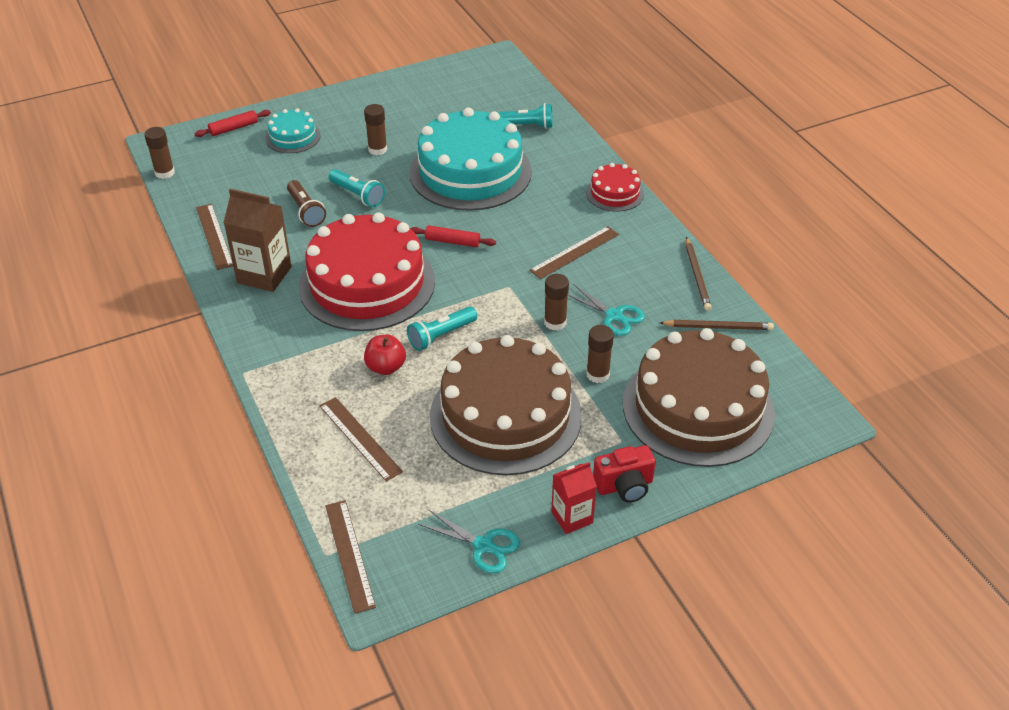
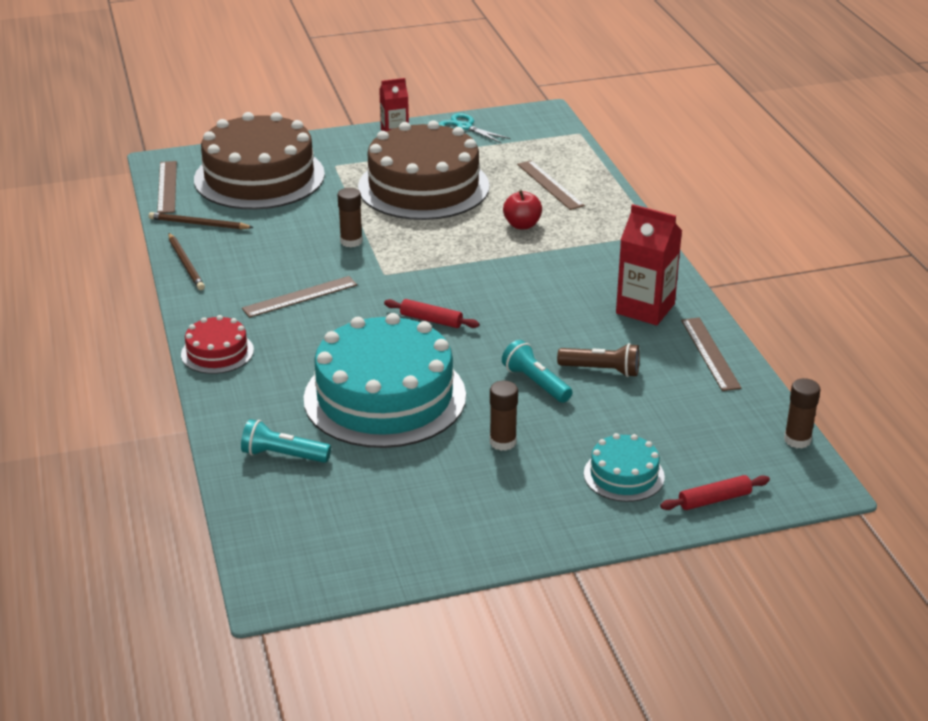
camera: 170 degrees left, 10 degrees down
(264, 275) = (645, 309): brown carton -> red carton
(305, 211) = (601, 370): brown flashlight -> brown flashlight turned 120 degrees clockwise
(349, 555) = (562, 131): brown ruler -> brown ruler (167, 187)
(367, 283) = (533, 290): red cake -> none
(441, 335) = (465, 242): turquoise flashlight -> none
(597, 374) = (331, 203): brown glue stick -> none
(614, 316) = (291, 241): turquoise scissors -> none
(624, 486) = (347, 144): red camera -> none
(697, 276) = (186, 264): brown pencil -> brown pencil turned 150 degrees clockwise

